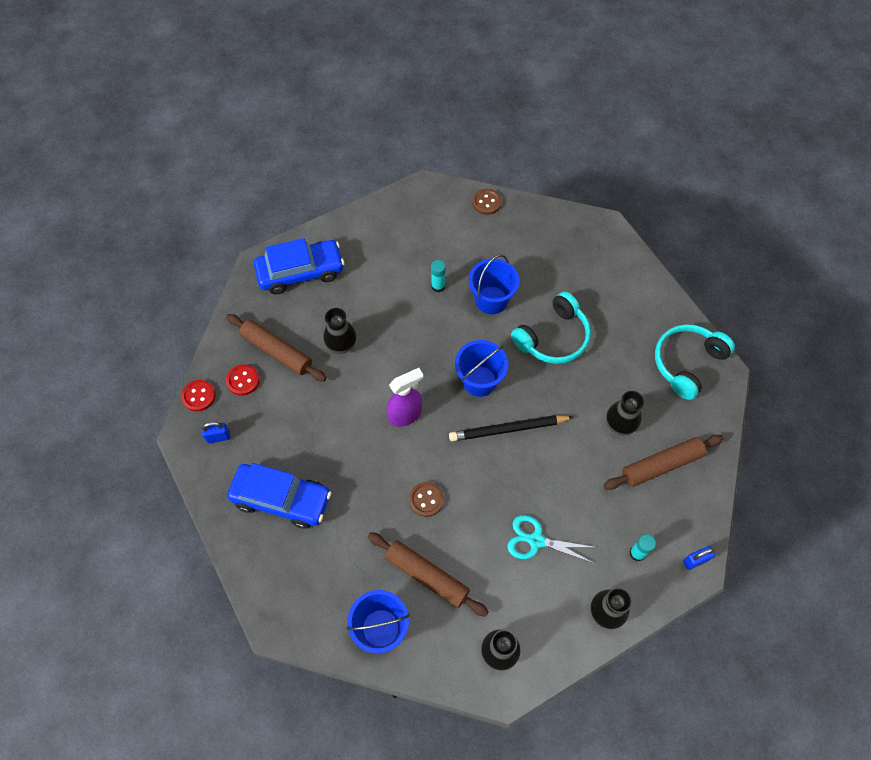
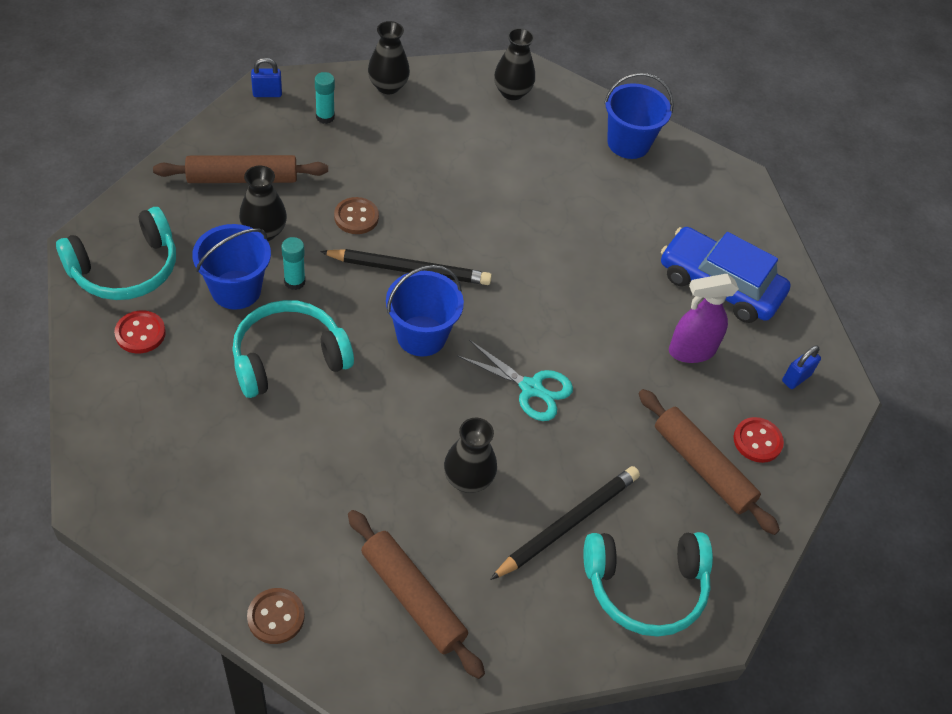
camera: 170 degrees left, 10 degrees down
(199, 396) = (823, 439): red button -> red button (140, 333)
(218, 437) = (796, 378): blue padlock -> blue padlock turned 45 degrees counterclockwise
(300, 272) = (645, 587): blue car -> turquoise headphones
(341, 344) = (603, 446): black vase -> black vase (468, 479)
(351, 292) = (568, 523): none -> black pencil
(405, 415) = (538, 327): purple spray bottle -> purple spray bottle (691, 351)
(426, 500) = (542, 232): brown button -> brown button (356, 217)
(426, 576) = (565, 168): brown rolling pin -> brown rolling pin (413, 598)
(438, 286) = (426, 488): turquoise glue stick -> turquoise glue stick (294, 282)
(491, 300) = (351, 440): blue bucket -> blue bucket (236, 290)
(536, 540) = (430, 159): turquoise scissors -> turquoise scissors (531, 388)

